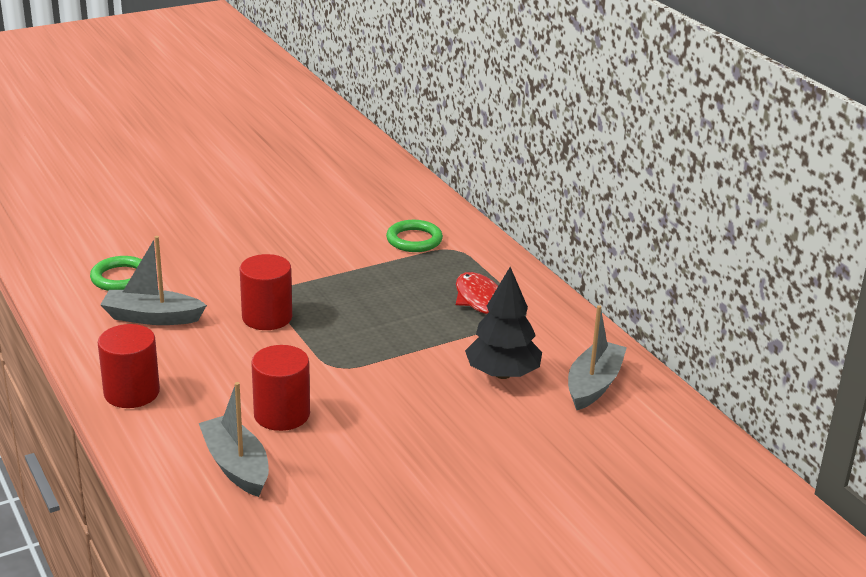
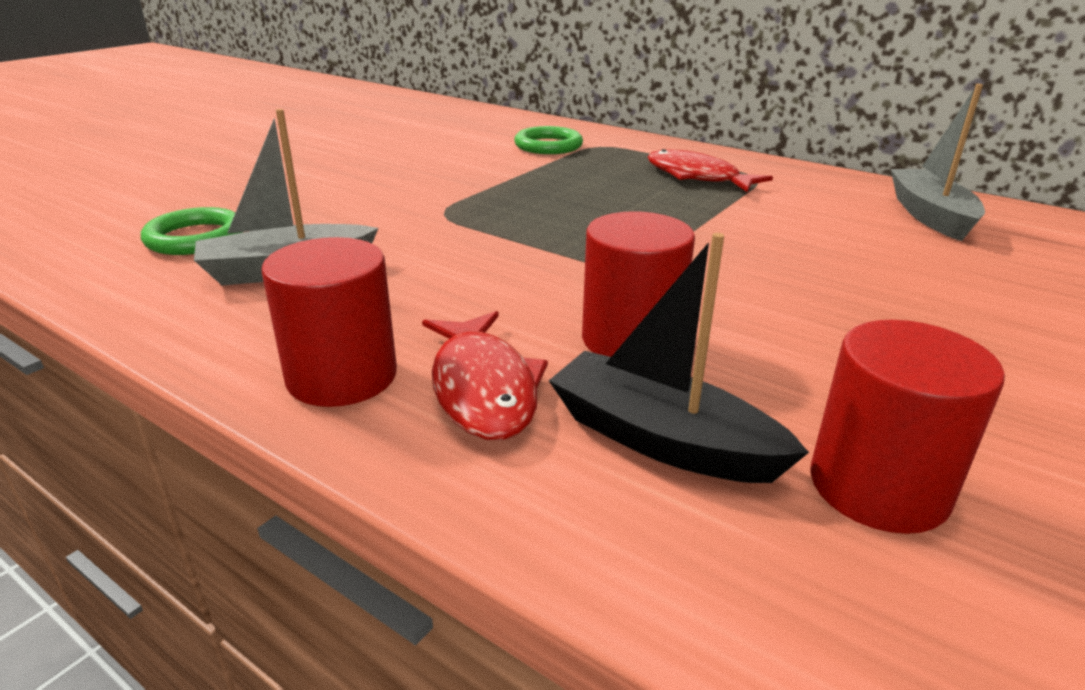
camera: 25 degrees left, 0 degrees up
(186, 418) = (483, 388): none -> red fish
(236, 466) = (662, 440): grey boat -> black boat
(267, 317) = (463, 236): red cylinder -> red cylinder (878, 487)
(502, 374) = (826, 228): black tree -> none

